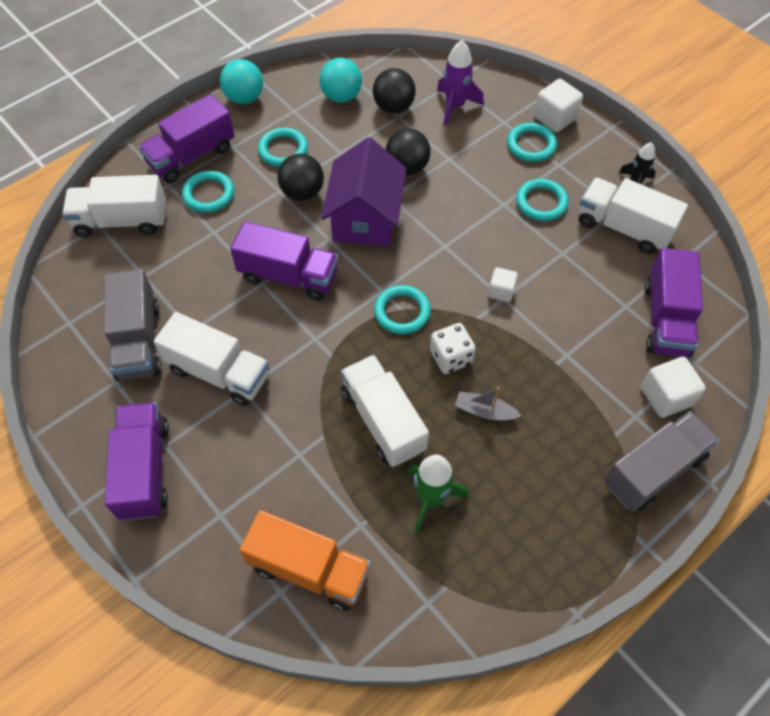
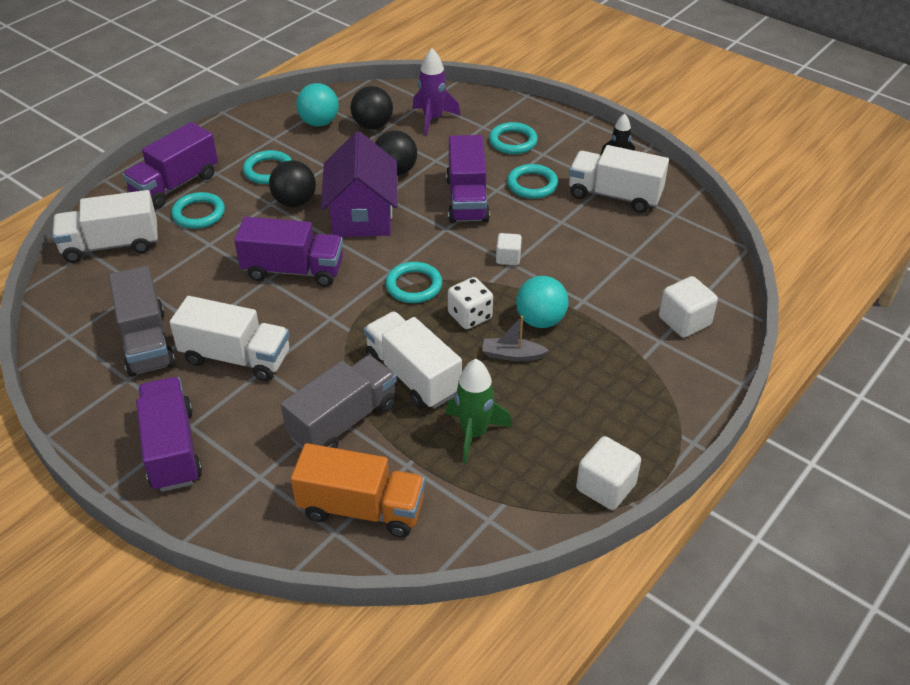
camera: 10 degrees left, 15 degrees down
(244, 98) = (221, 133): turquoise ball -> turquoise ball (540, 320)
(555, 118) = (531, 118): white cube -> white cube (605, 487)
(653, 470) = (686, 381): grey truck -> grey truck (343, 421)
(666, 319) = (670, 261): purple truck -> purple truck (467, 199)

